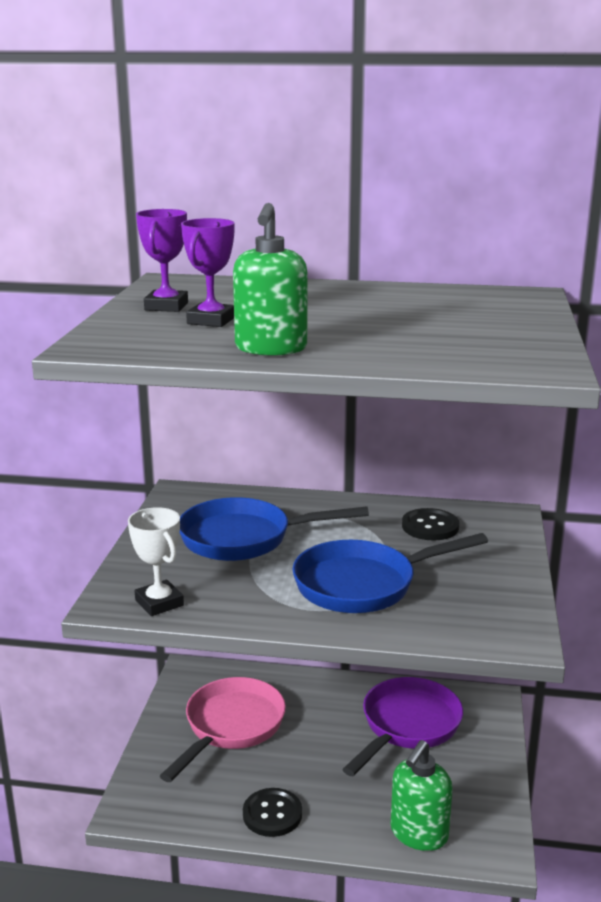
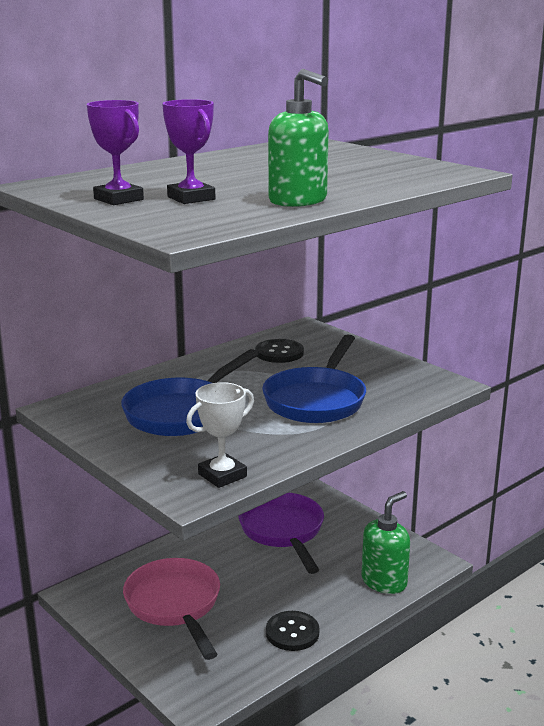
camera: 50 degrees left, 0 degrees up
(159, 603) = (222, 475): white trophy -> white trophy turned 45 degrees counterclockwise
(418, 834) = (384, 581): green soap dispenser -> green soap dispenser turned 120 degrees counterclockwise

